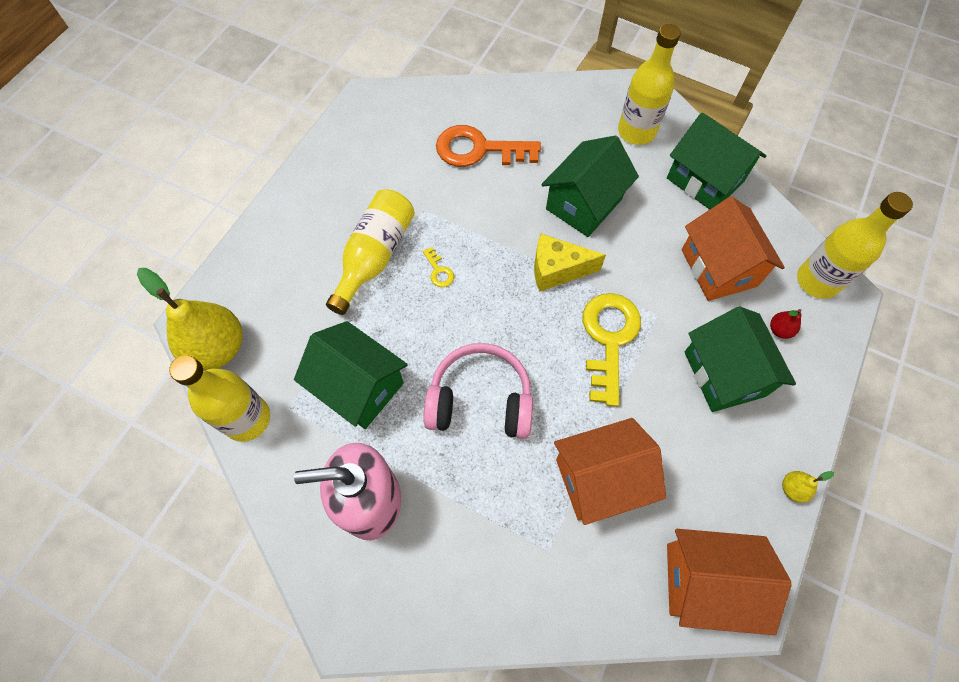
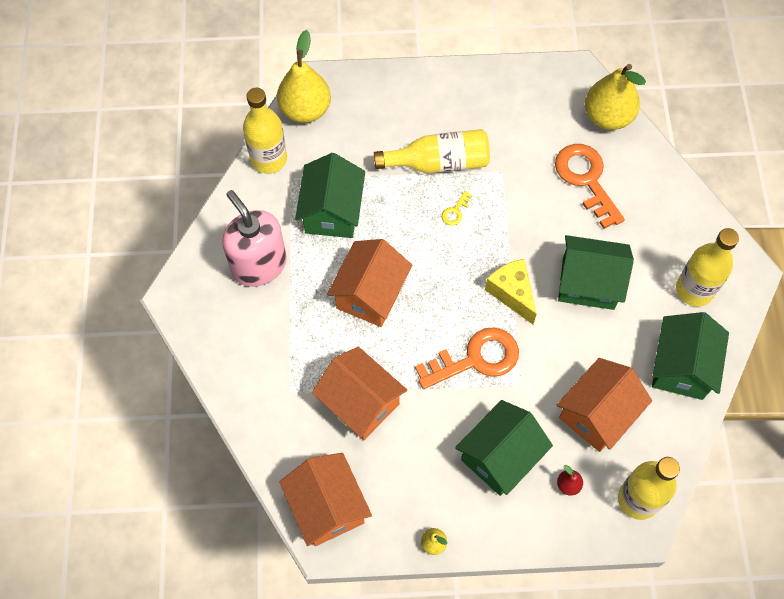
camera: 60 degrees right, 0 degrees up
(428, 101) = (607, 117): none -> yellow pear
(480, 400) = (370, 294): pink headphones -> orange house
(609, 339) = (475, 359): yellow key -> orange key

